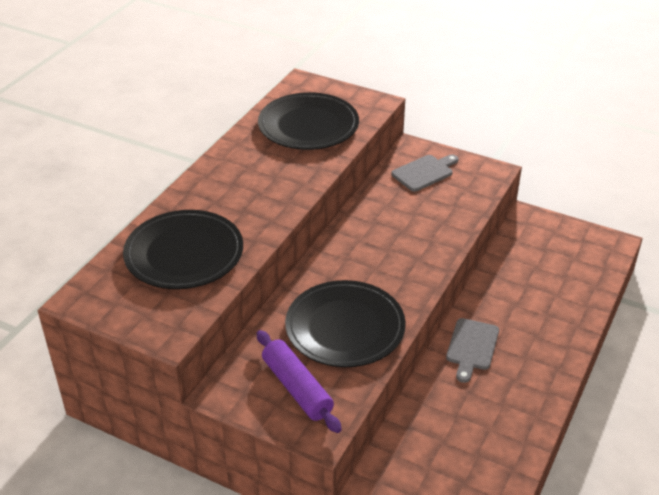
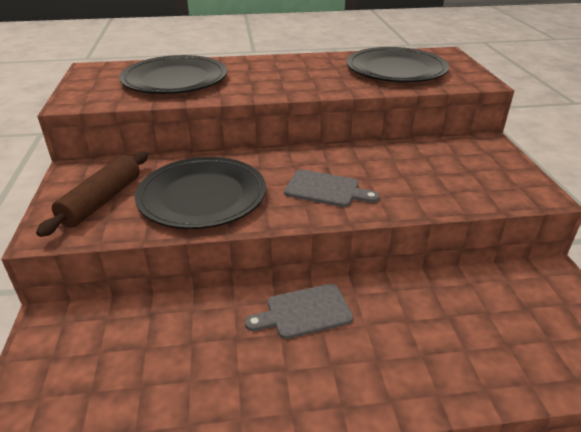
camera: 55 degrees right, 5 degrees down
(297, 388) = (101, 201): purple rolling pin -> brown rolling pin
(424, 172) = (468, 160): grey cutting board -> grey cutting board (326, 189)

